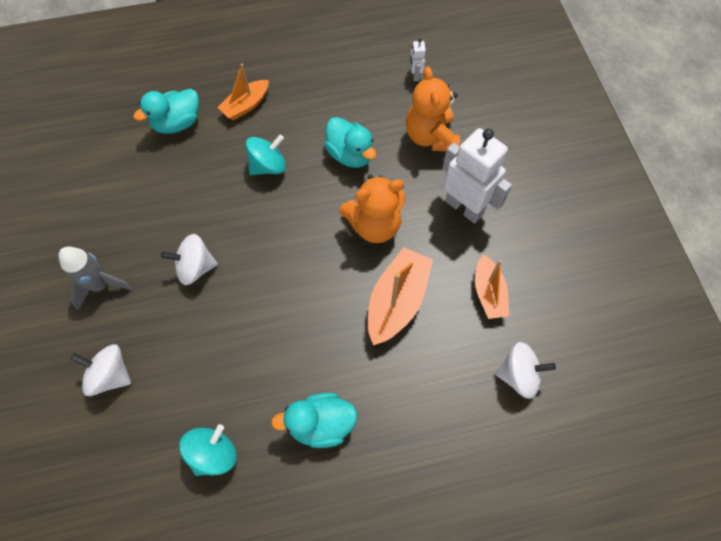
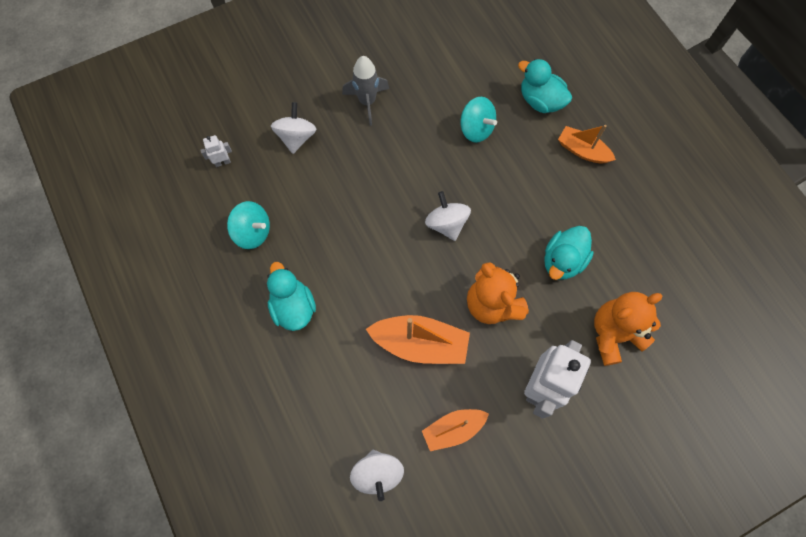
camera: 75 degrees right, 5 degrees up
(195, 267) = (403, 165): white spinning top -> white spinning top (446, 224)
(268, 166) = (523, 191): turquoise spinning top -> turquoise spinning top (476, 129)
(415, 75) = (687, 300): white robot -> white robot (222, 162)

